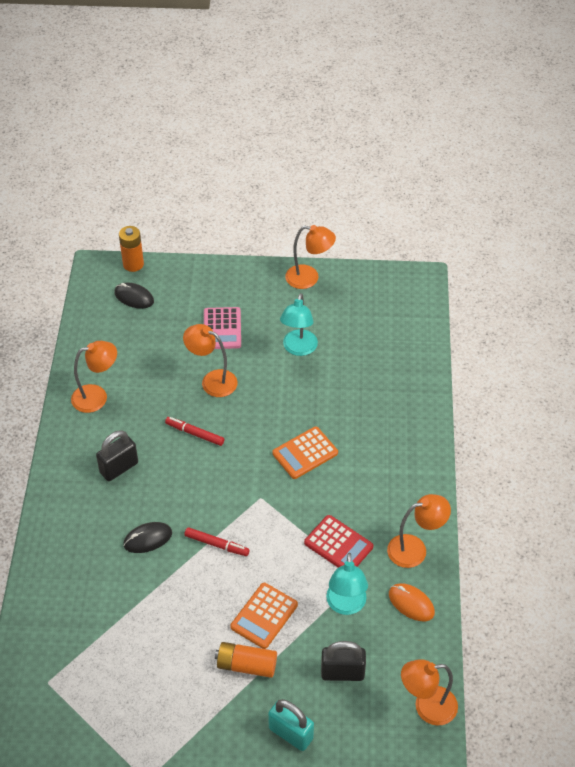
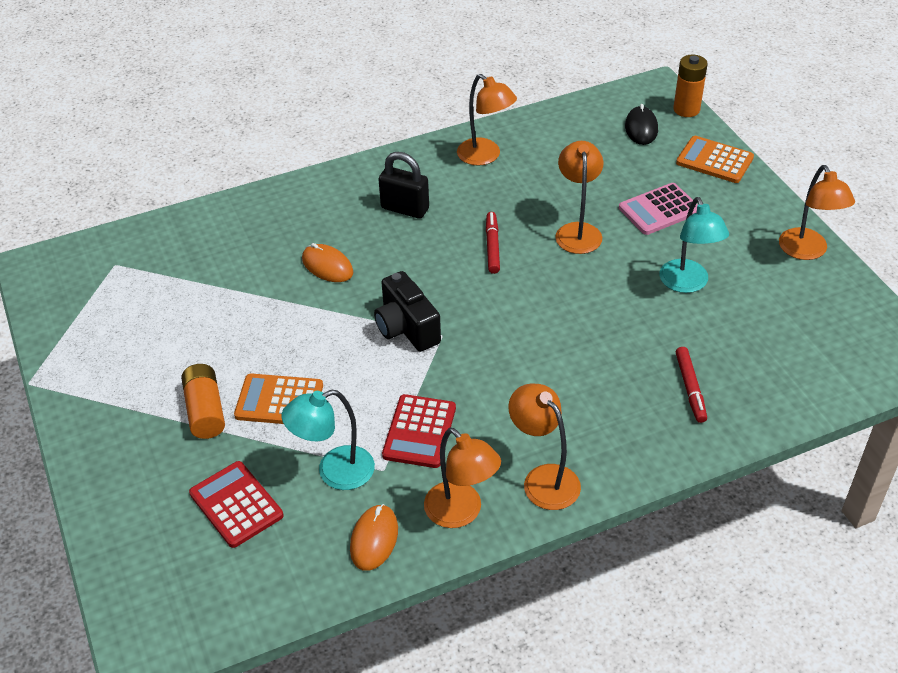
camera: 65 degrees right, 5 degrees down
(148, 539) = (327, 266): black mouse -> orange mouse
(216, 544) = (353, 323): red marker -> red marker (690, 388)
(242, 515) = (406, 328): none -> black camera
(291, 733) = (131, 486): turquoise padlock -> none
(298, 349) = (687, 284): turquoise lamp -> turquoise lamp turned 90 degrees counterclockwise
(305, 453) = (534, 349): orange calculator -> orange calculator (714, 160)
(342, 673) = (236, 505): black padlock -> red calculator
(427, 707) = (224, 613): orange lamp -> orange lamp (543, 479)

